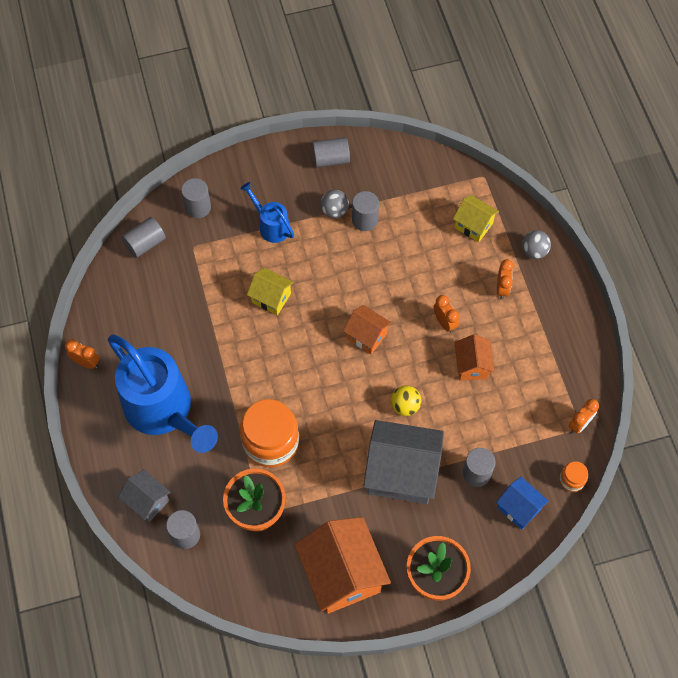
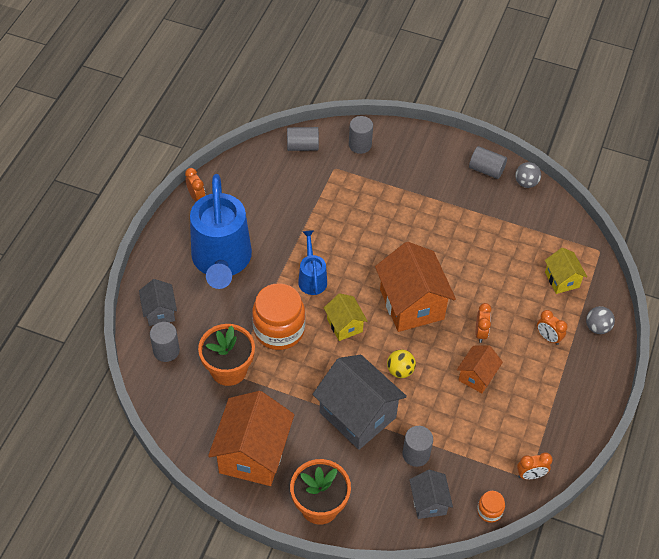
camera: 35 degrees right, 10 degrees down
(271, 225) = (403, 187): blue watering can -> blue watering can (312, 278)
(271, 298) = (362, 235): yellow house -> yellow house (344, 325)
(334, 211) = (459, 206): grey ball -> grey ball (526, 183)
(365, 220) = (477, 225): grey cylinder -> none
(366, 336) = (411, 304): orange house -> orange house, size x1.89
(502, 288) = (548, 337): orange clock -> orange clock turned 90 degrees clockwise
(519, 508) = (428, 502): blue house -> grey house

